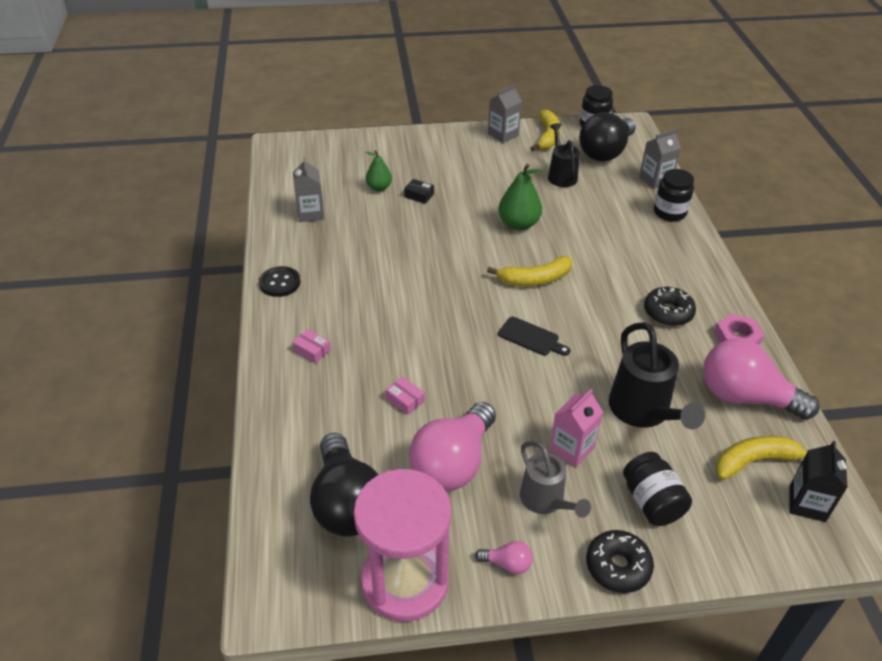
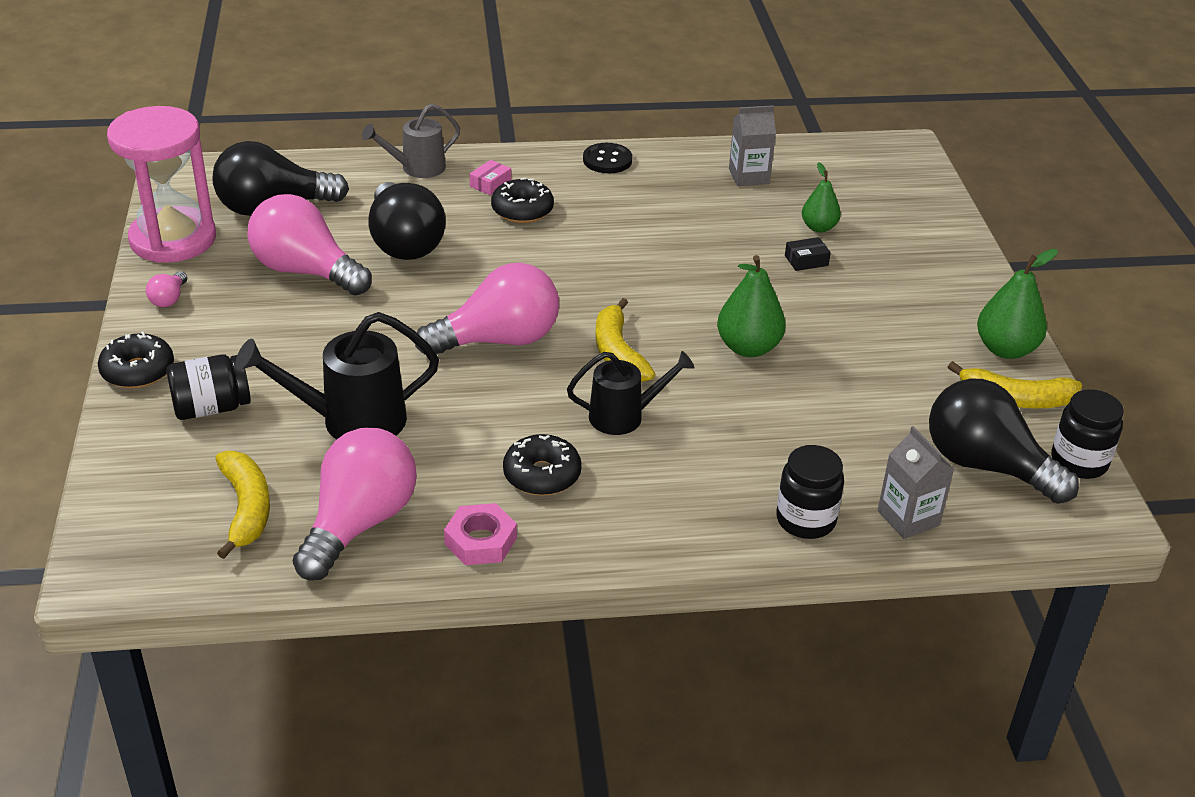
camera: 90 degrees right, 5 degrees down
(355, 330) = (522, 210): none -> black donut
(405, 400) = (404, 243): pink box -> black light bulb
(419, 195) = (806, 260): black box -> black box turned 45 degrees clockwise
(503, 134) = (1005, 349): grey carton -> green pear
(531, 337) = (498, 340): black cutting board -> pink light bulb
(546, 501) = (237, 330): grey watering can -> grey watering can (416, 168)
(561, 175) = (895, 403): black watering can -> black watering can (625, 416)
(571, 448) = (306, 355): pink carton -> none
(807, 503) = (167, 543): black carton -> none

